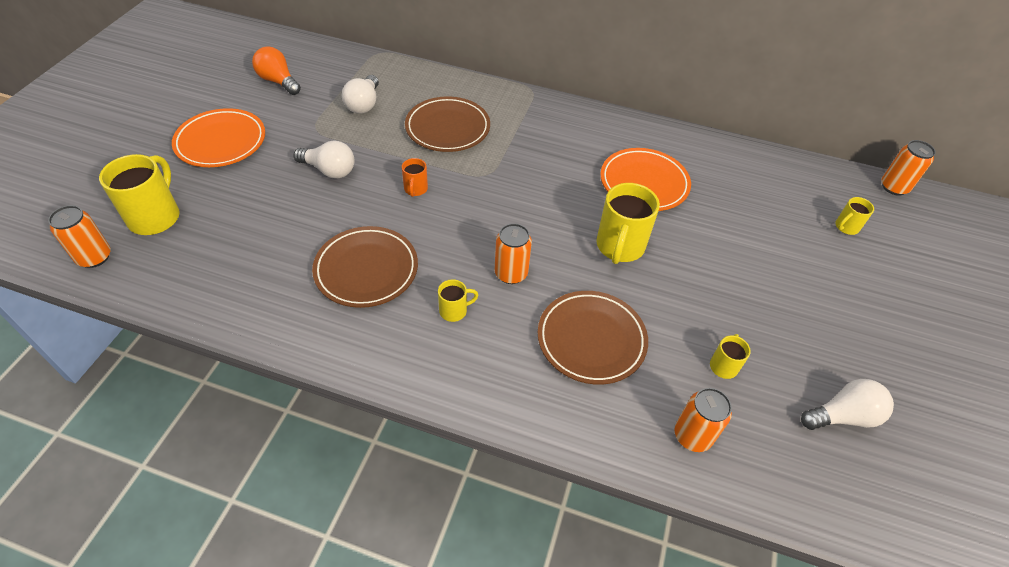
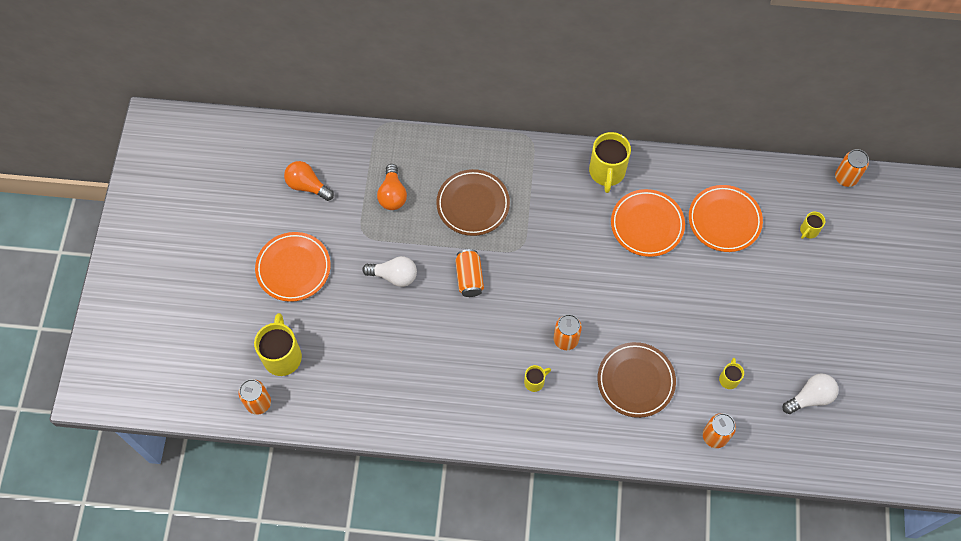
camera: 10 degrees left, 15 degrees up
(364, 104) = (392, 194): white light bulb -> orange light bulb
(366, 270) = (460, 363): brown plate -> none
(415, 189) = (469, 278): orange mug -> orange can
(619, 247) = (640, 294): yellow mug -> yellow mug (607, 172)
(739, 197) = (724, 220): none -> orange plate

